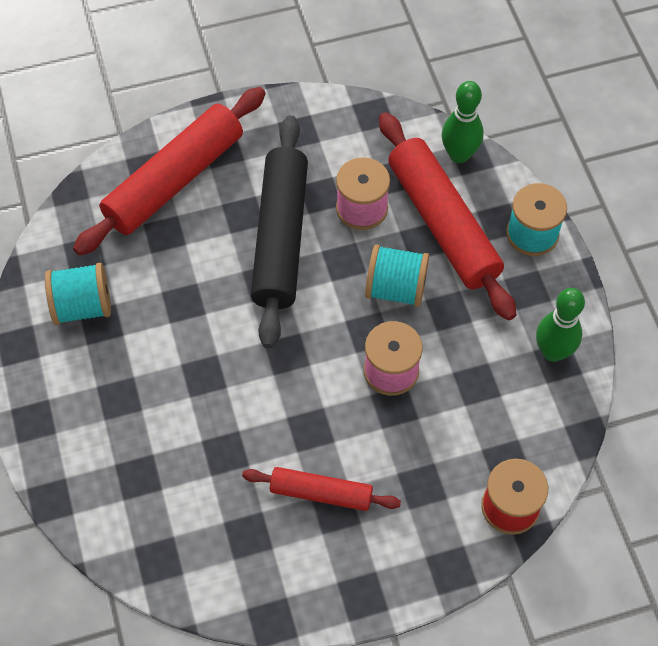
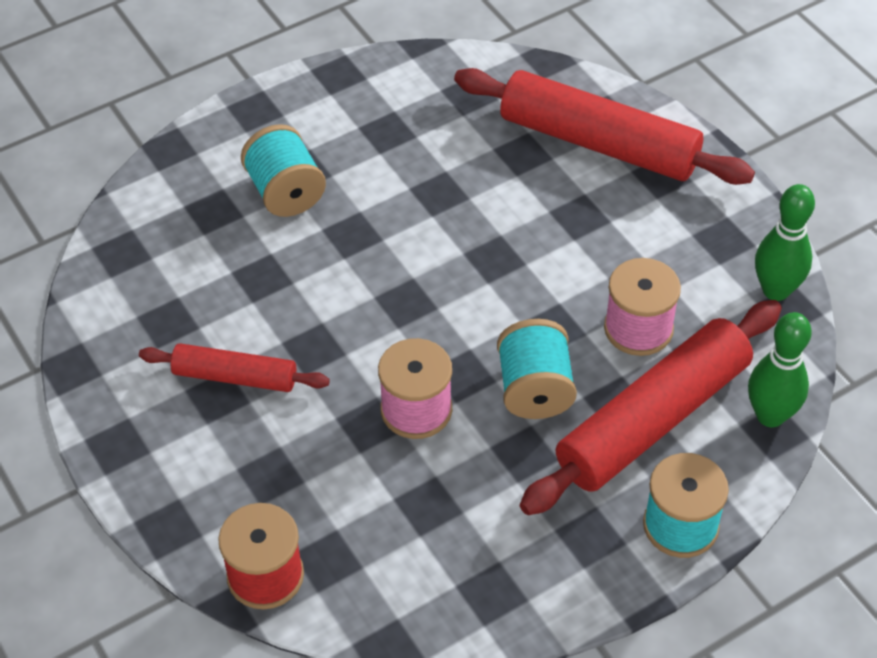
camera: 75 degrees right, 10 degrees down
(82, 306) = (403, 111): turquoise spool -> turquoise spool (285, 192)
(280, 238) = (560, 258): black rolling pin -> none
(321, 493) = (235, 376): red rolling pin -> red rolling pin turned 75 degrees counterclockwise
(553, 352) = (504, 584): green bowling pin -> green bowling pin (776, 290)

